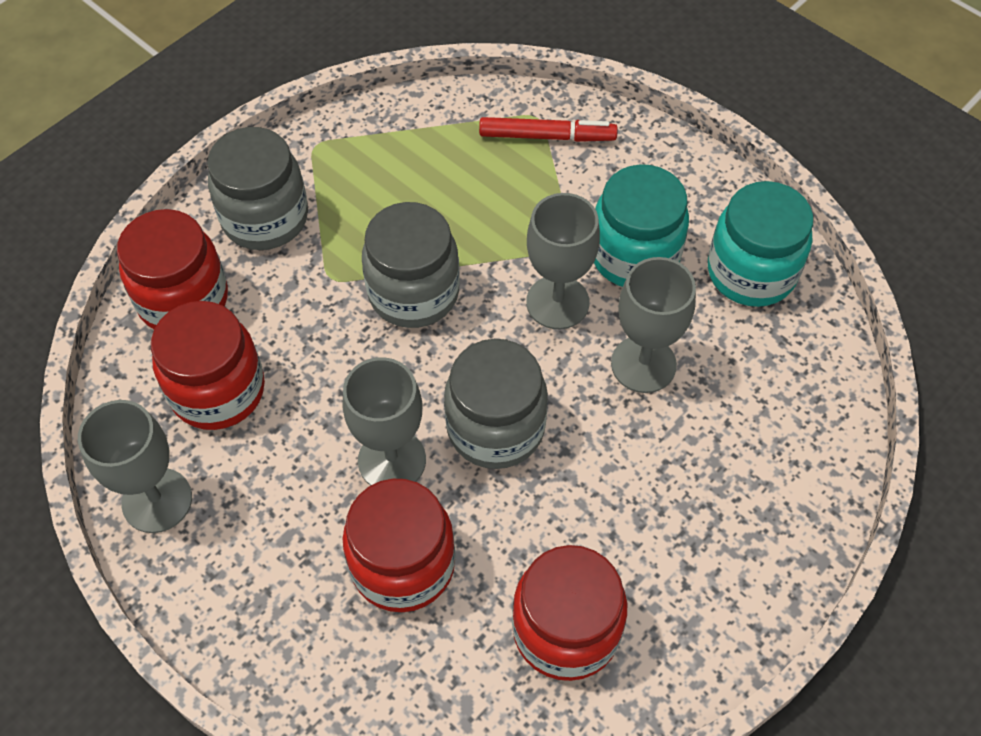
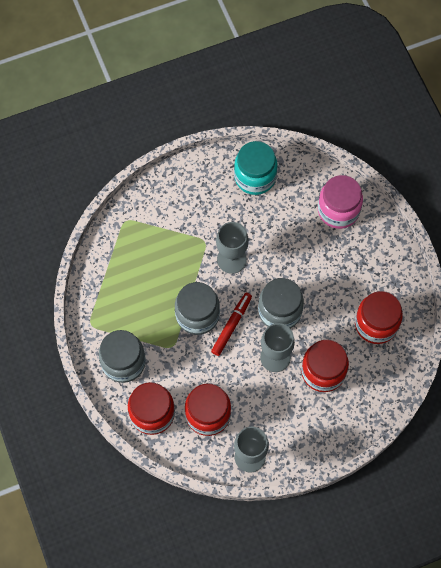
camera: 65 degrees left, 10 degrees up
(547, 136) = (140, 222): red marker -> red marker (231, 325)
(634, 256) = (223, 218): turquoise jar -> none
(643, 364) = (278, 241): grey goblet -> none
(780, 446) = (338, 210): none -> pink jar

